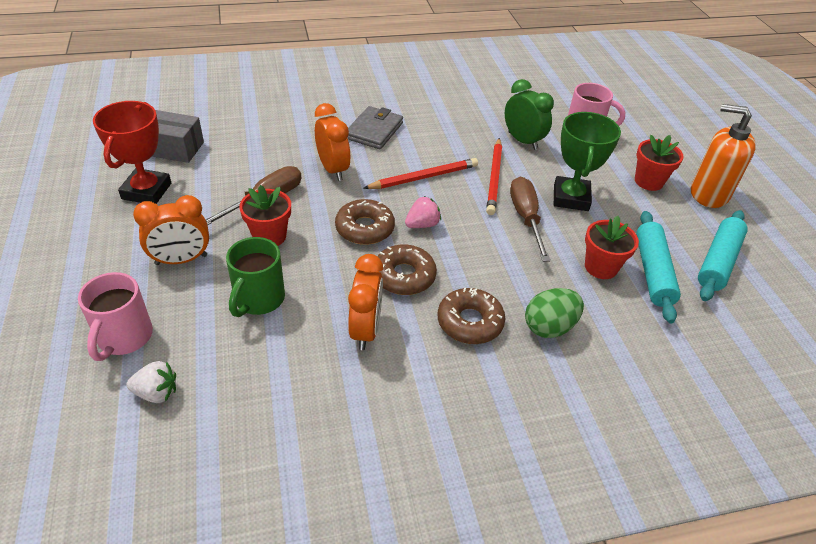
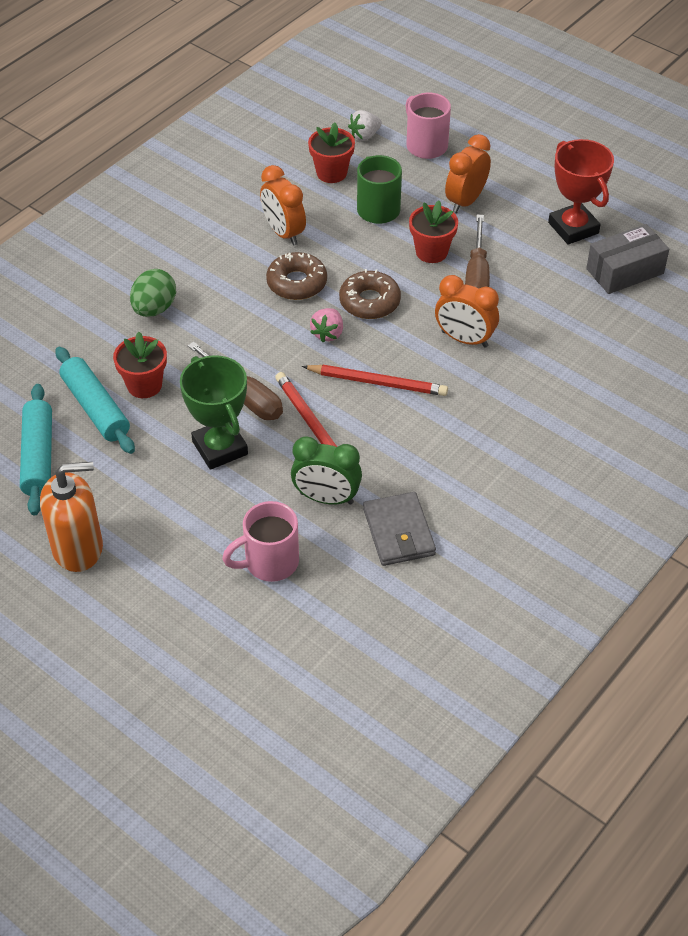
camera: 145 degrees right, 5 degrees up
(374, 131) = (485, 409): grey wallet -> grey wallet (399, 532)
(423, 177) = (377, 383): red pencil -> red pencil turned 105 degrees counterclockwise
(470, 322) = (216, 278): brown donut -> none
(648, 181) = (152, 525): red flower pot -> red flower pot (331, 173)

